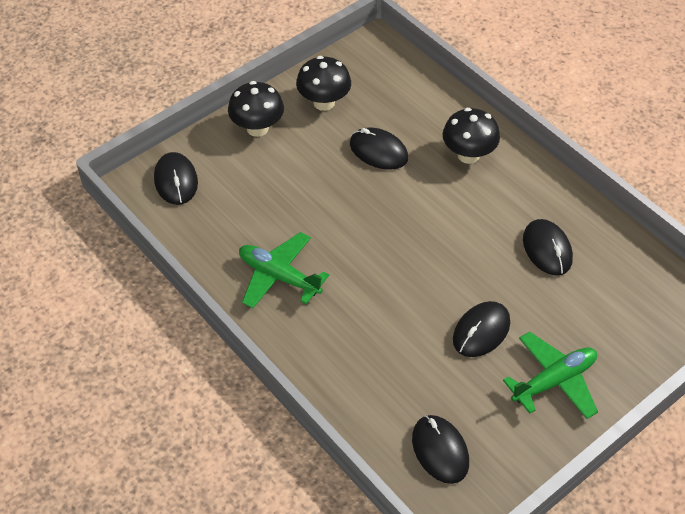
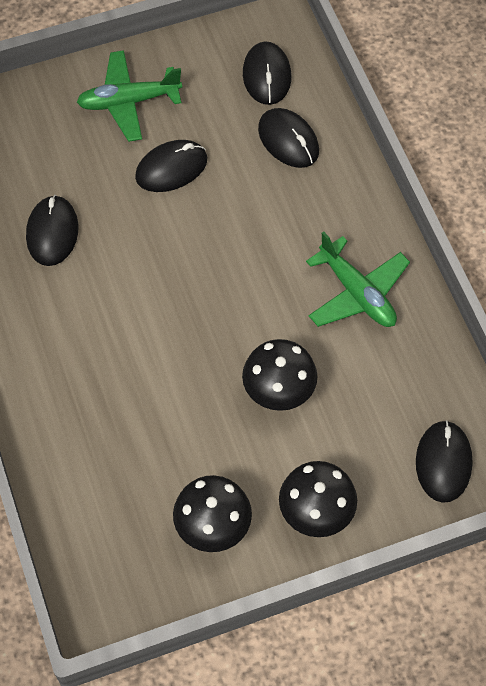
camera: 160 degrees left, 10 degrees up
(378, 151) = (176, 423): black mouse -> black mouse (288, 140)
(468, 155) = (69, 381): black mushroom -> black mushroom (279, 392)

